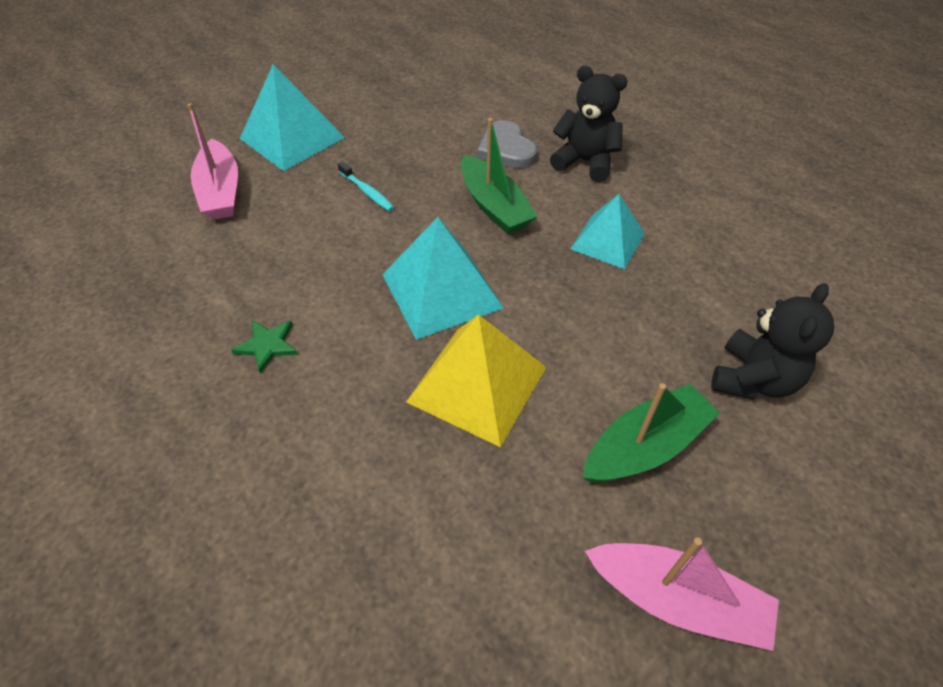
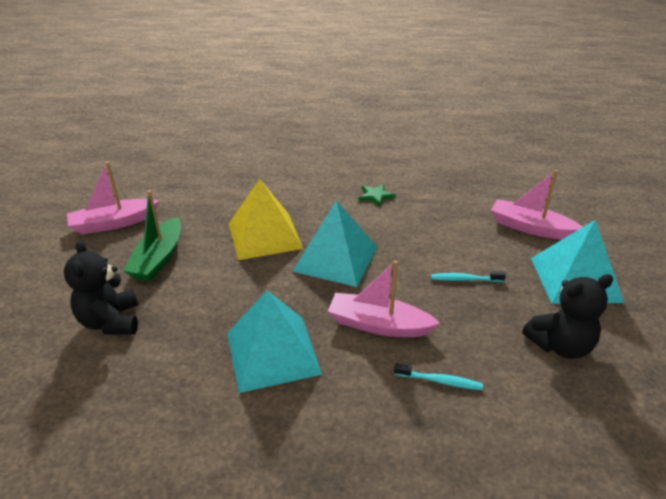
camera: 135 degrees right, 15 degrees down
(494, 206) = (378, 325): green boat -> pink boat
(506, 149) = (440, 381): grey heart -> turquoise toothbrush
(585, 162) = (365, 418): black teddy bear -> black teddy bear (560, 346)
(608, 241) = (272, 353): turquoise pyramid -> turquoise pyramid, size x1.51

